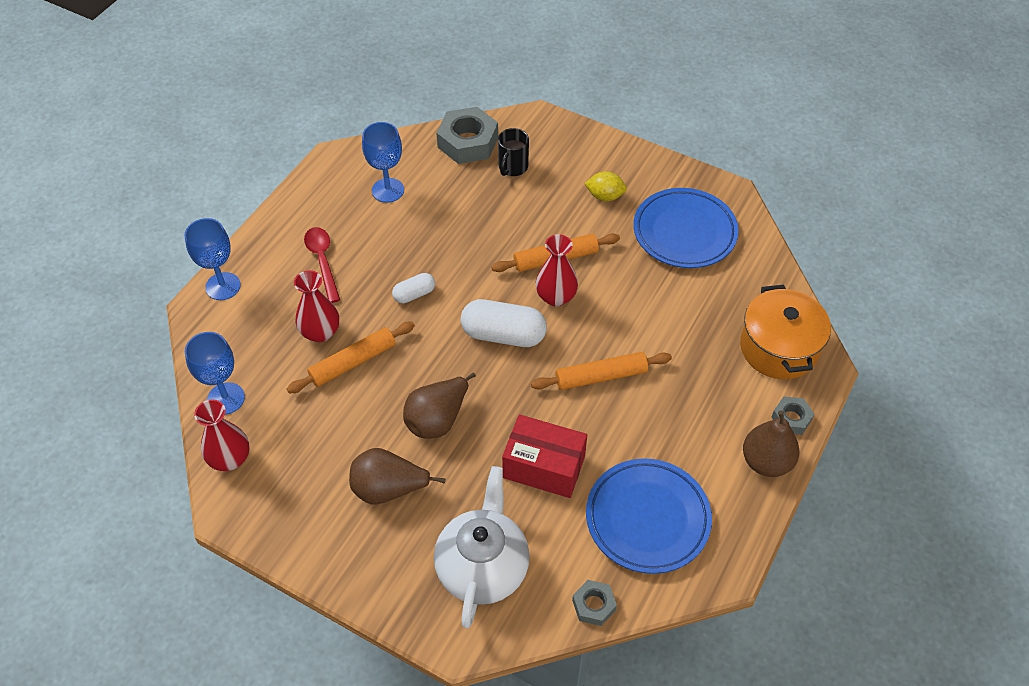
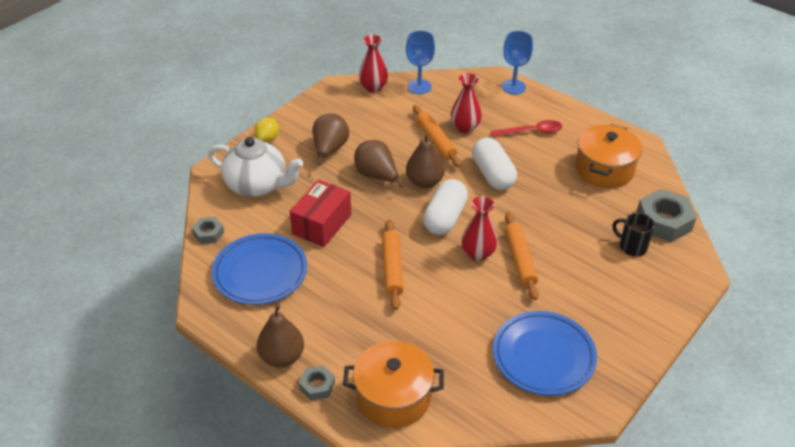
camera: 100 degrees right, 10 degrees down
(388, 190) = (604, 169): blue goblet -> orange pot
(414, 294) = (493, 174): white capsule -> white capsule, size x1.85
(440, 364) = (424, 182): none -> brown pear
(605, 196) = (594, 305): yellow lemon -> yellow lemon (268, 138)

